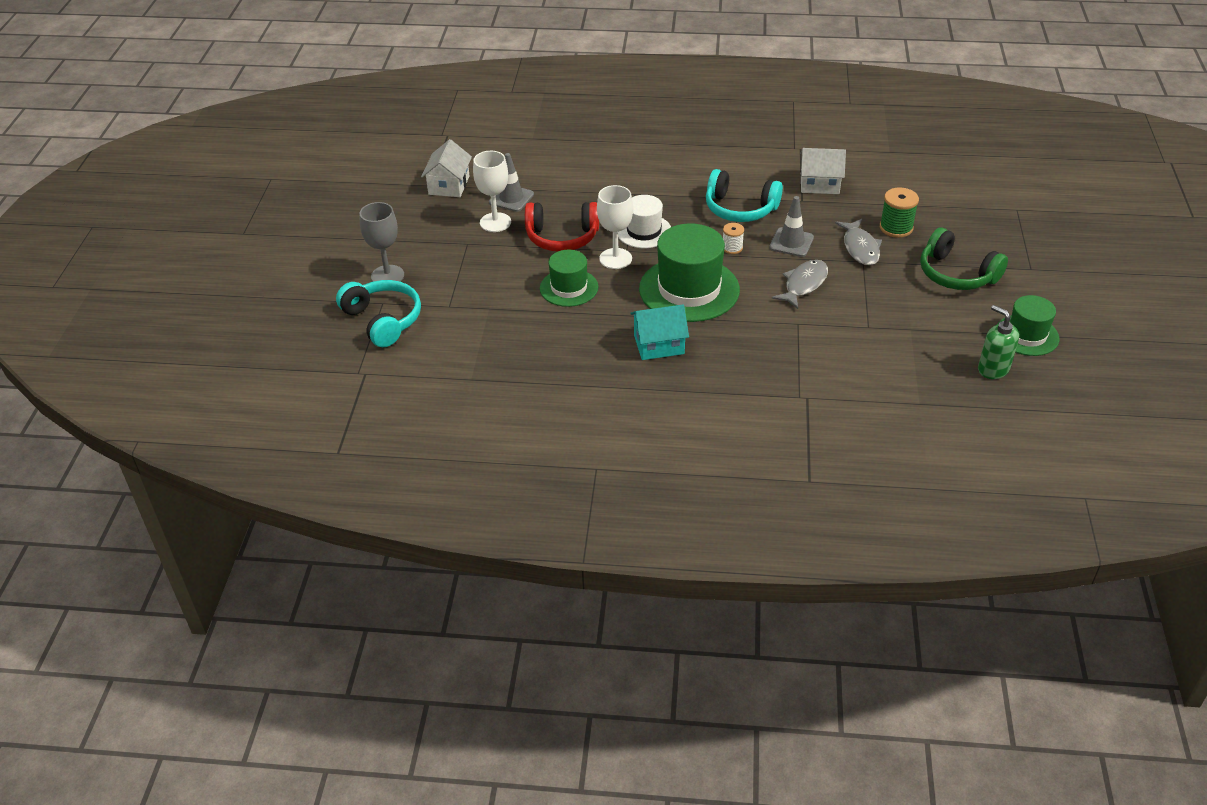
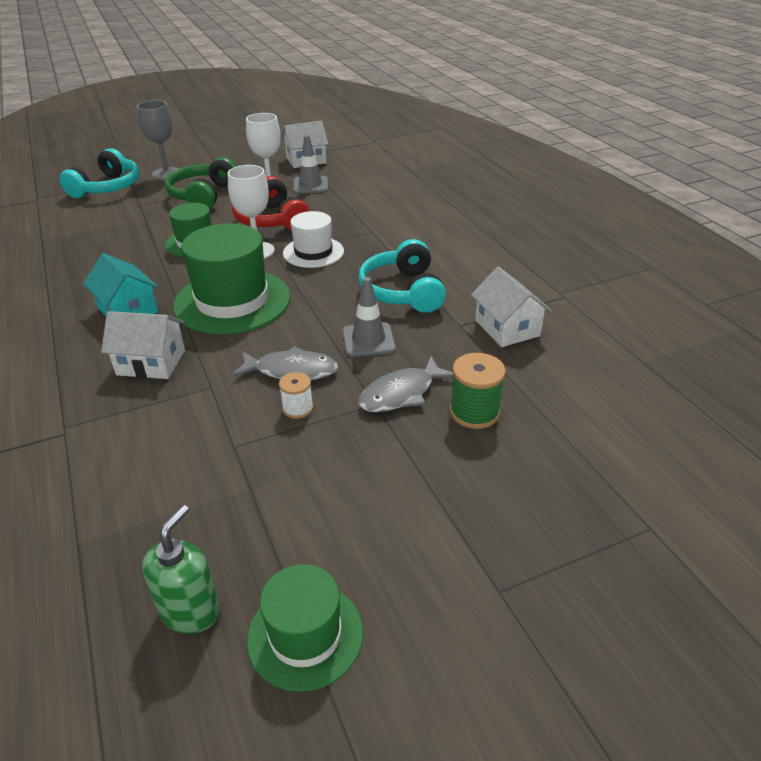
camera: 60 degrees right, 5 degrees down
(732, 248) = (326, 306): white spool -> white spool (298, 408)
(747, 345) = (151, 362): none -> white house
(956, 274) = (413, 501): green headphones -> green headphones (203, 195)

